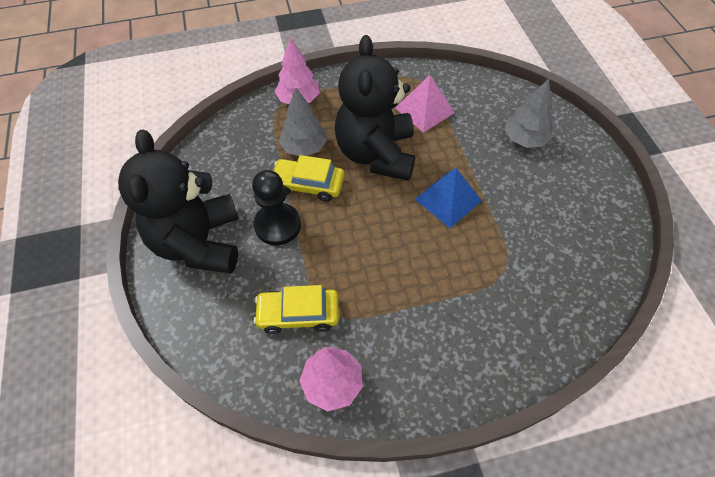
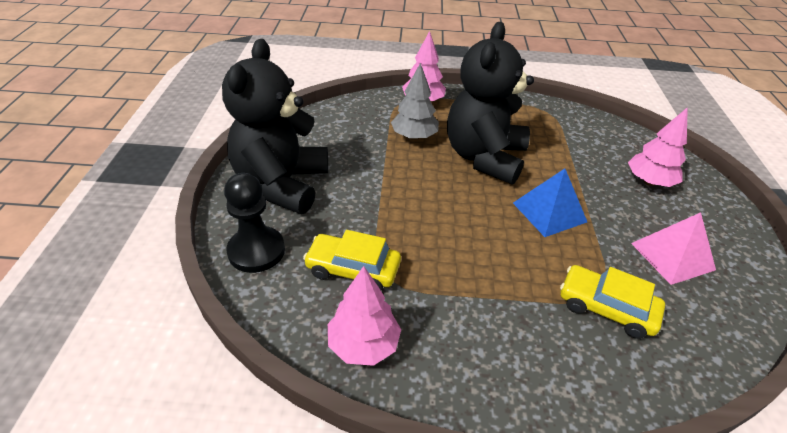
camera: 15 degrees right, 15 degrees down
(278, 225) = (363, 189): black pawn -> black pawn (256, 251)
(308, 185) = (406, 165): yellow car -> yellow car (606, 308)
(424, 110) = (545, 135): pink pyramid -> pink pyramid (672, 256)
(524, 139) = (649, 181): grey tree -> pink tree

